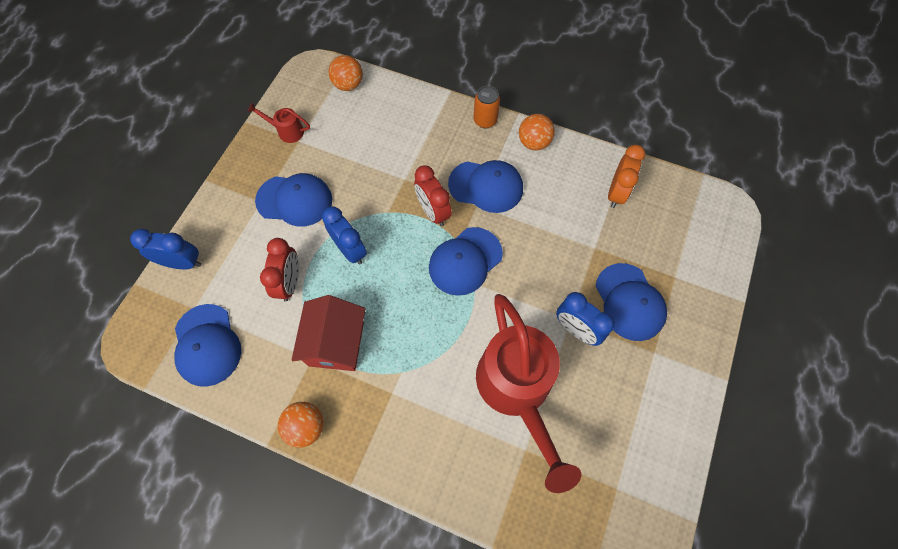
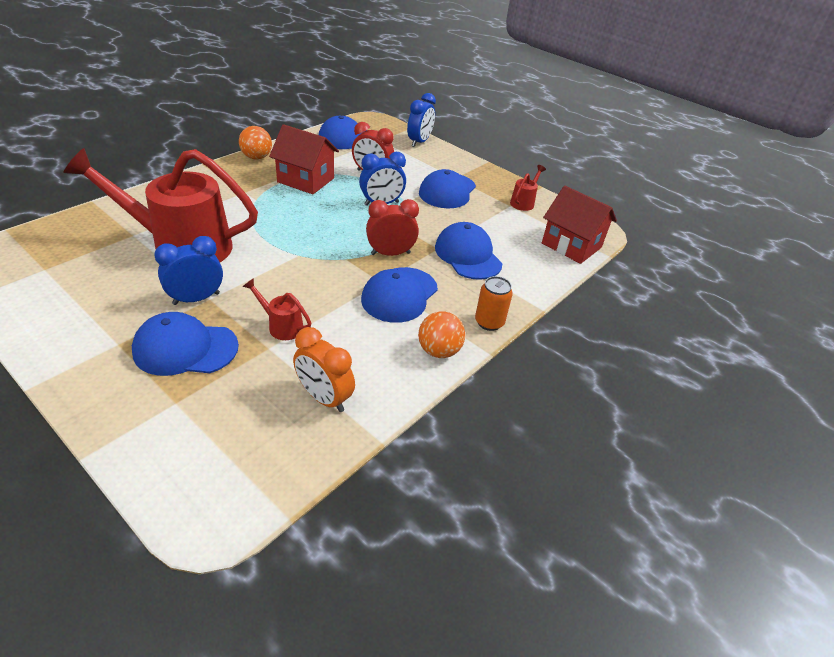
camera: 105 degrees right, 25 degrees down
(348, 85) = (571, 245): orange ball -> red house
(465, 261) = (325, 256): blue cap -> blue cap (468, 255)
(568, 251) = (281, 326): none -> red watering can

